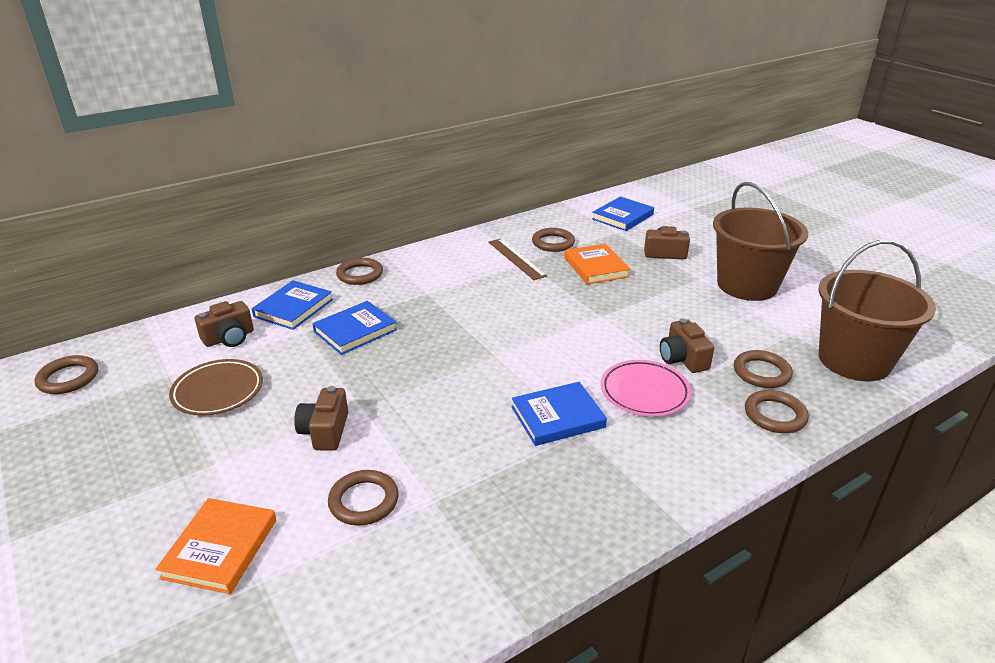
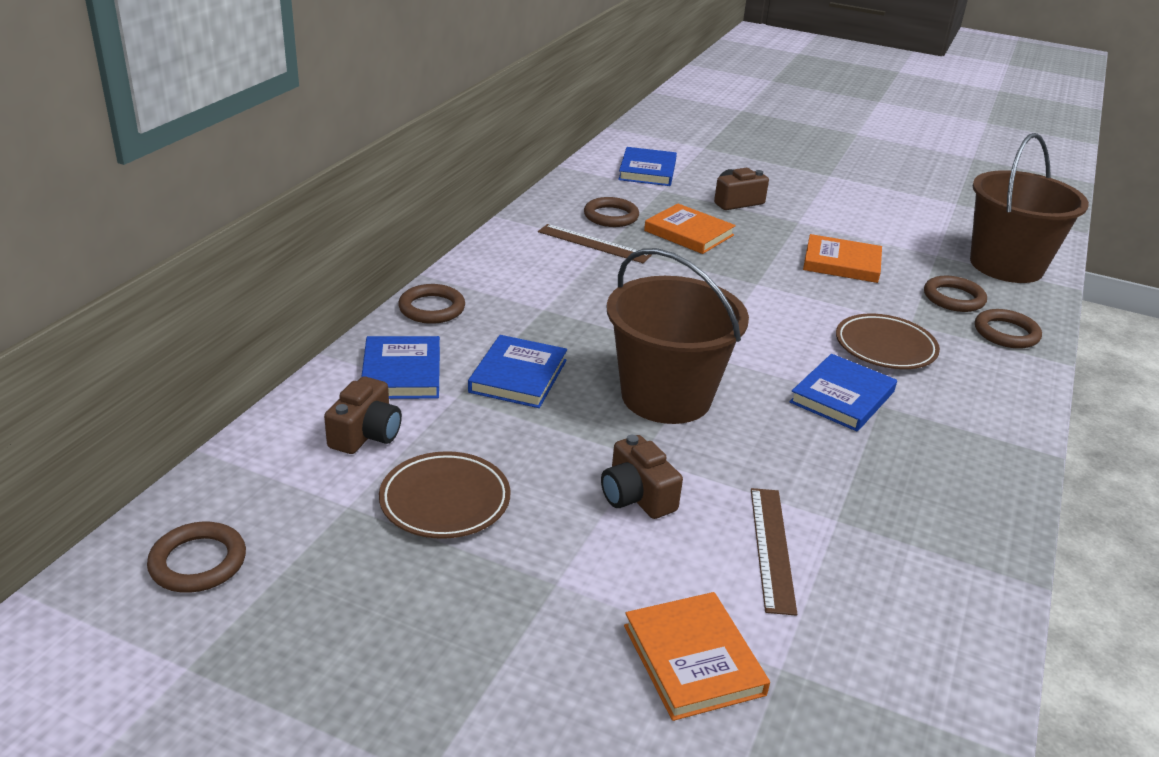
camera: 35 degrees left, 0 degrees up
(364, 501) = (772, 548): brown ring -> brown ruler
(644, 392) = (885, 347): pink plate -> brown plate
(683, 359) = (878, 305): brown camera -> none
(693, 319) = (841, 263): none -> orange book
(747, 285) = (847, 217): brown bucket -> brown bucket (666, 397)

